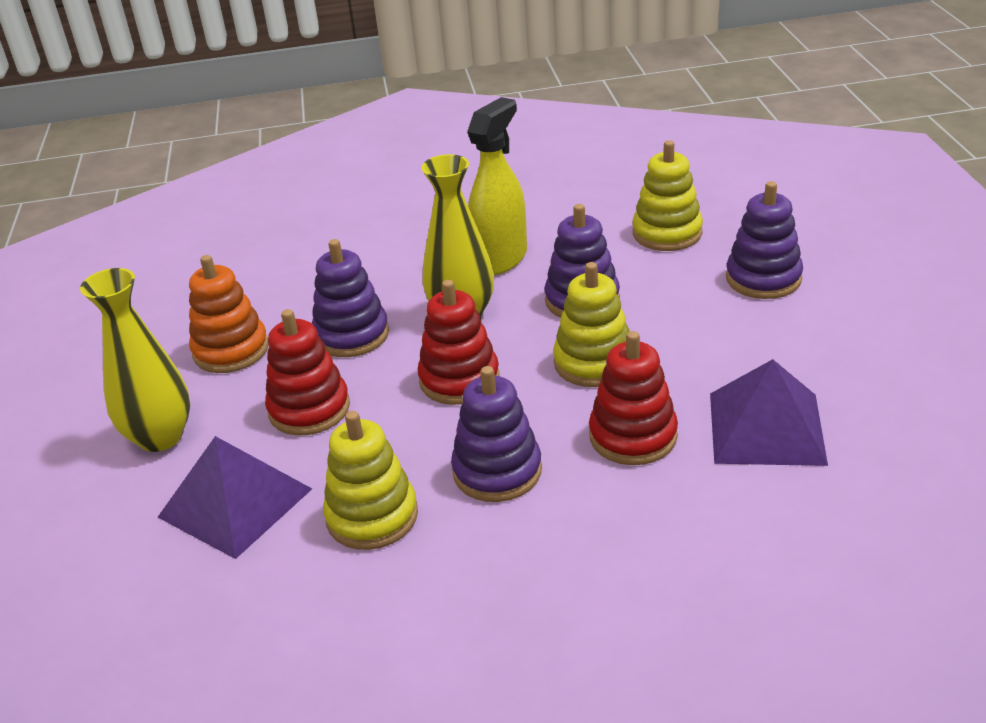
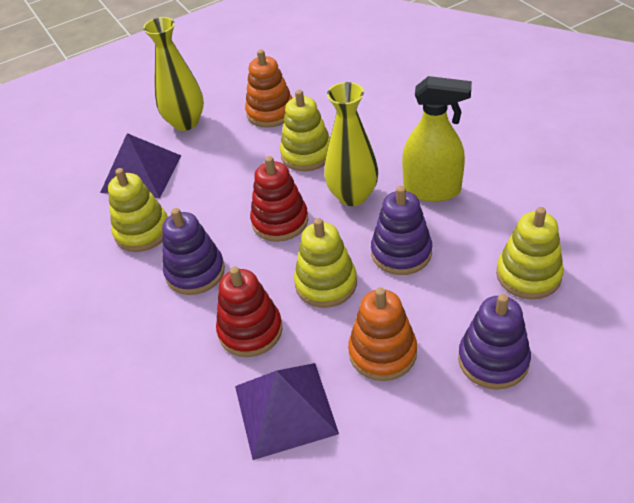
camera: 70 degrees right, 10 degrees up
(309, 409) = (227, 167): red stacking toy -> none
(351, 335) = (307, 154): purple stacking toy -> yellow stacking toy
(719, 343) = (382, 352): none -> orange stacking toy

